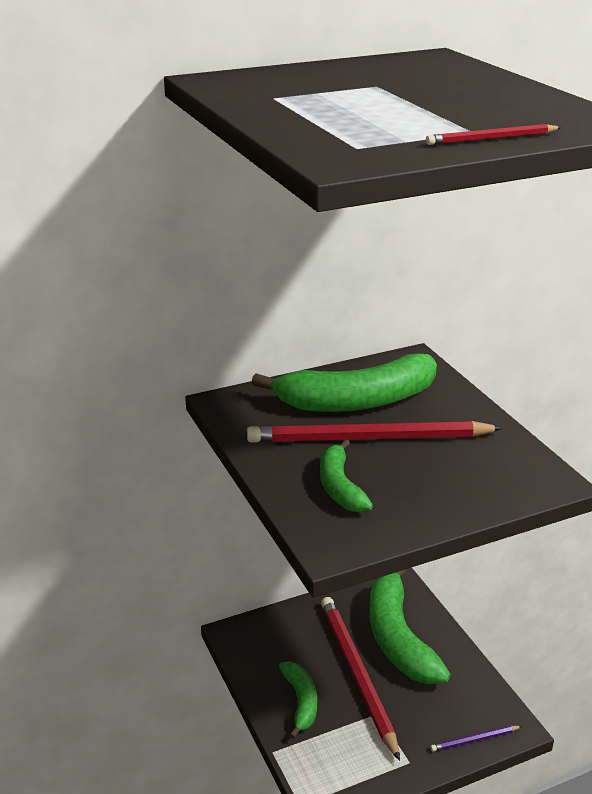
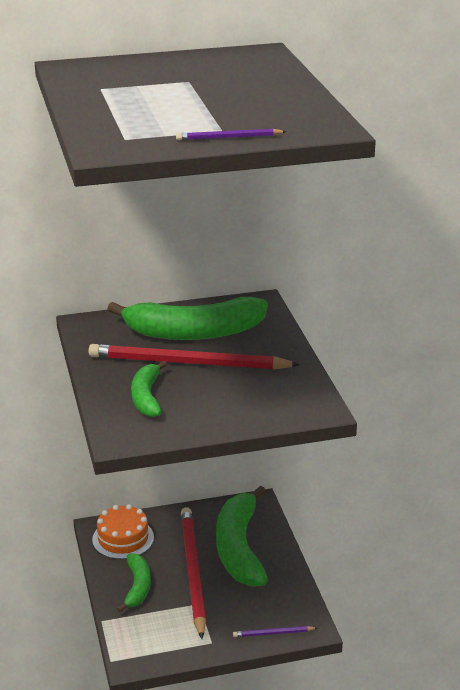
camera: 10 degrees right, 0 degrees up
(265, 643) = (123, 538): none -> orange cake
(491, 139) = (228, 137): red pencil -> purple pencil

